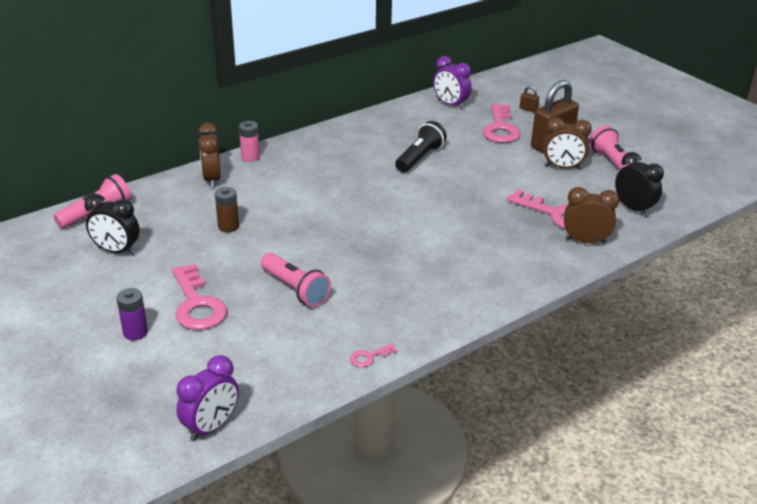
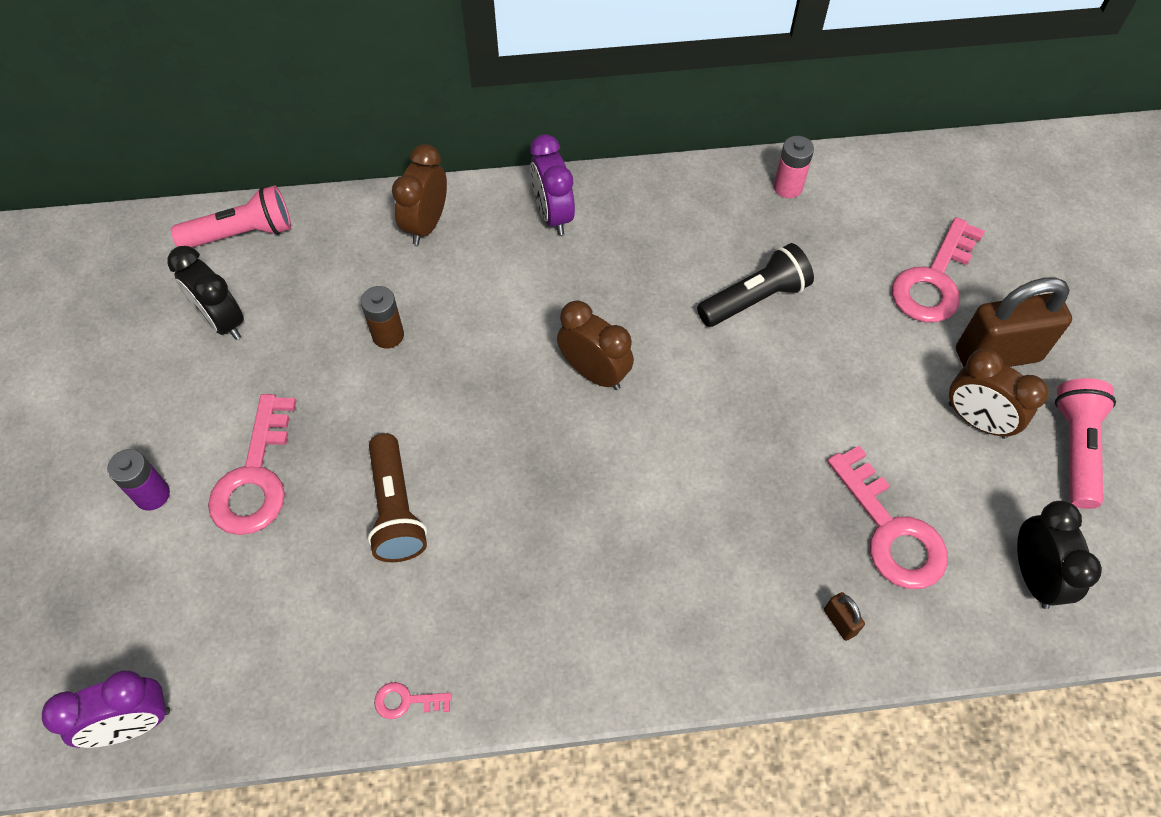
camera: 30 degrees right, 25 degrees up
(250, 157) = (507, 196): pink battery -> pink battery (788, 187)
(295, 289) = (396, 509): pink flashlight -> brown flashlight
(450, 105) = (887, 190): purple clock -> purple clock (553, 215)
(528, 109) = (1014, 251): brown padlock -> brown padlock (839, 622)
(585, 241) = (894, 615): brown clock -> brown clock (594, 373)

